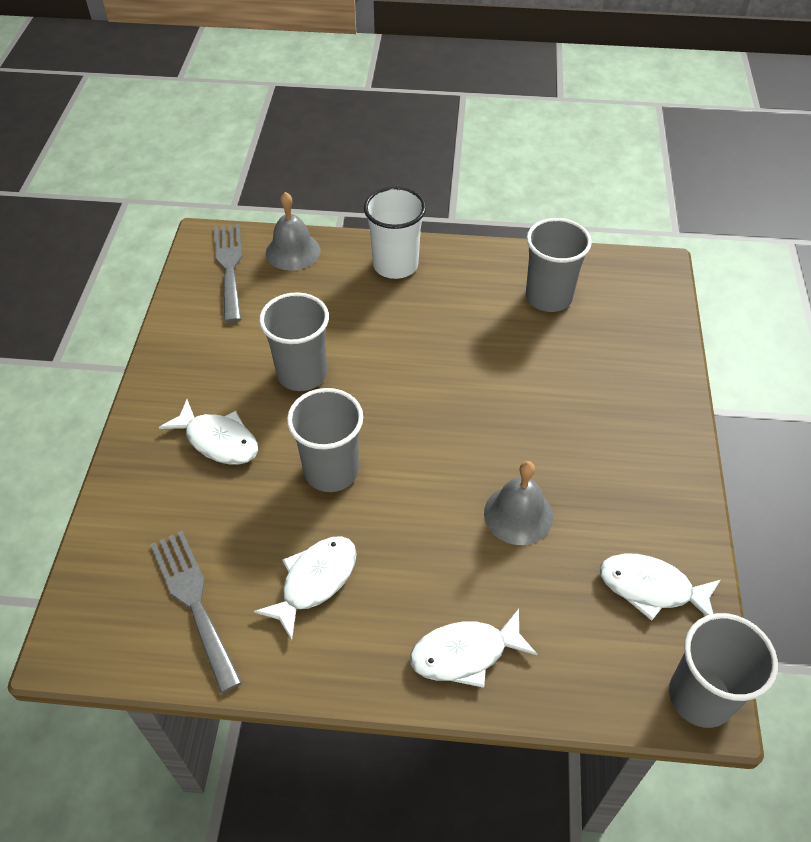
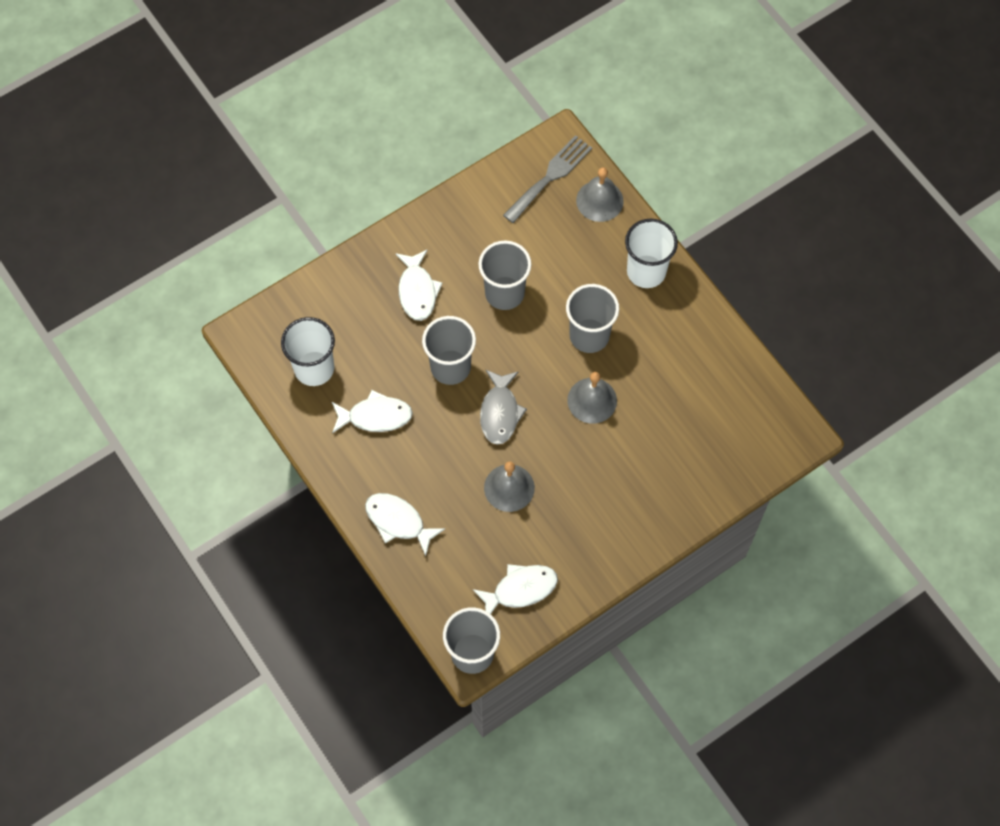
camera: 50 degrees right, 15 degrees up
(194, 601) = (314, 368): grey fork -> white cup
(424, 464) = (500, 412): none -> grey fish
(484, 383) = (592, 400): none -> grey bell
(548, 297) = (704, 386): grey cup -> grey cup (589, 335)
(651, 588) = (520, 589): white fish -> white fish turned 90 degrees clockwise

